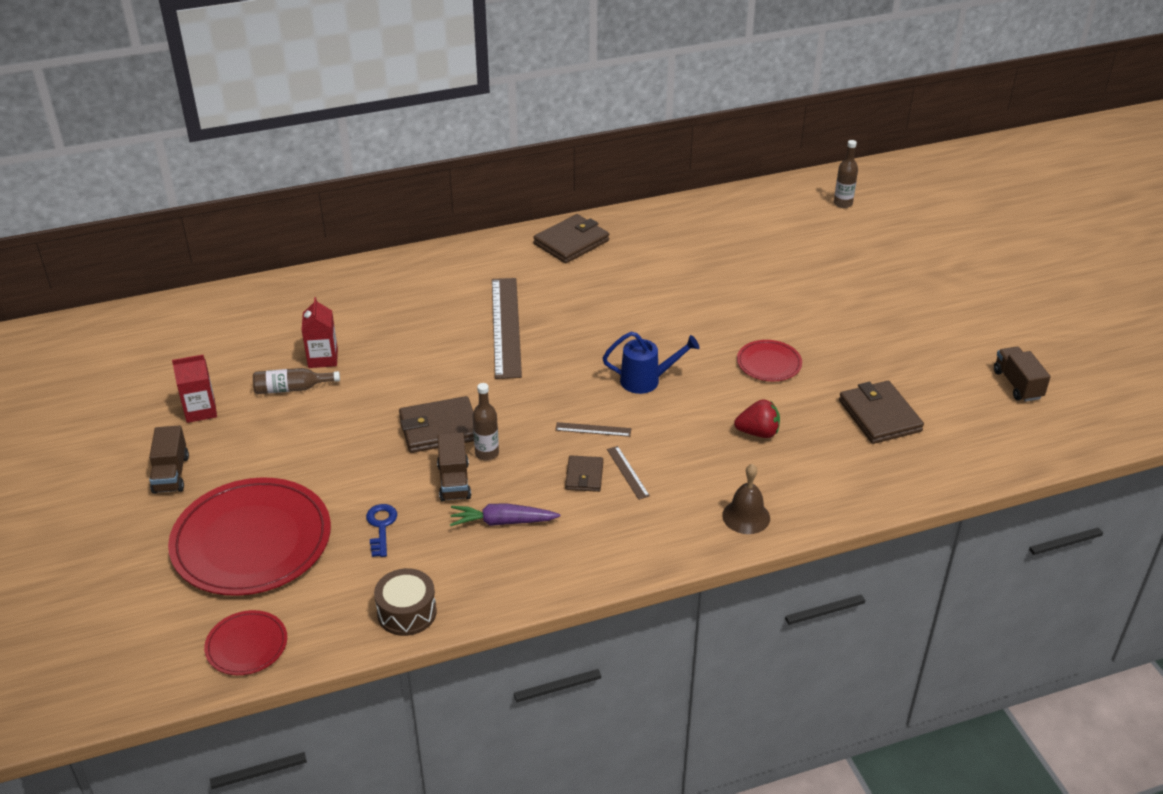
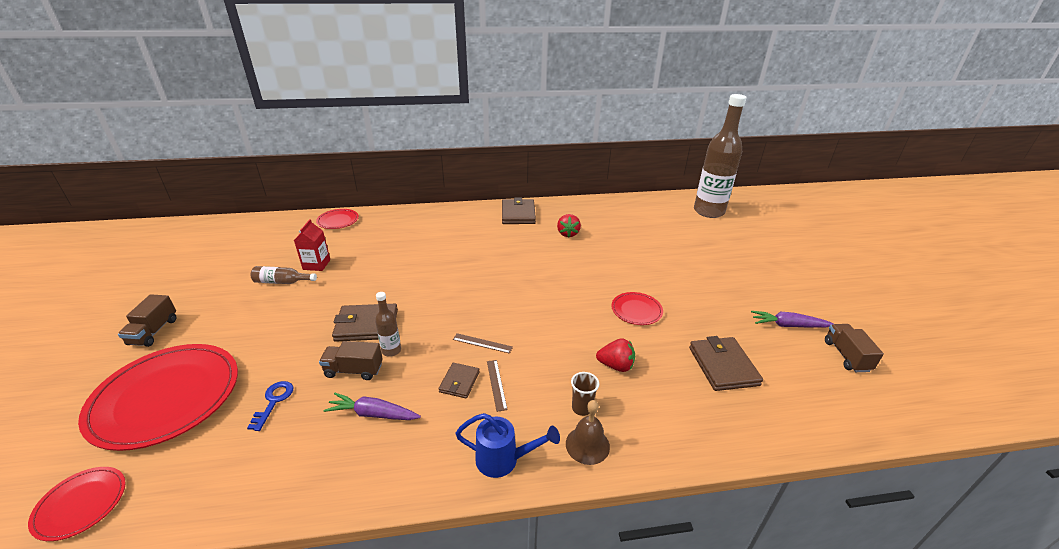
camera: 10 degrees right, 5 degrees down
(200, 410) = (211, 288): red carton -> none
(310, 287) = (338, 220): none -> red plate
(407, 612) = (241, 494): brown drum -> none
(454, 481) = (354, 370): brown truck -> brown truck turned 90 degrees clockwise
(506, 327) = (451, 260): brown ruler -> none
(571, 242) = (518, 214): brown wallet -> brown wallet turned 60 degrees counterclockwise
(646, 380) = (537, 311): blue watering can -> blue watering can (503, 460)
(652, 265) = (568, 233): none -> red strawberry
(731, 482) = (582, 408): none -> brown cup
(843, 203) = (708, 211): brown bottle -> brown bottle, size x2.37
(952, 357) = (788, 325): none -> purple carrot

